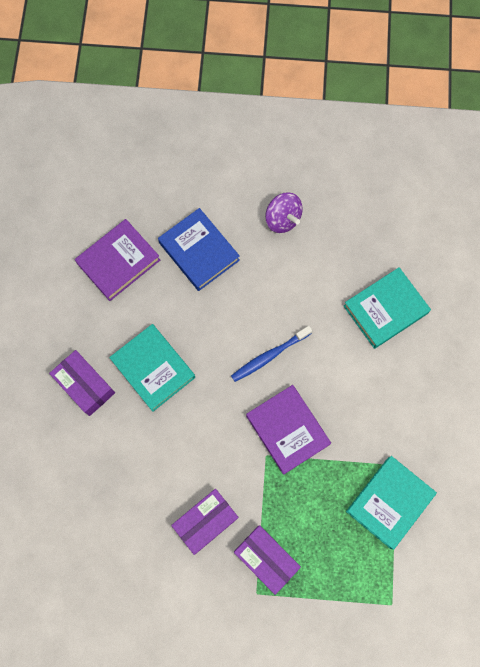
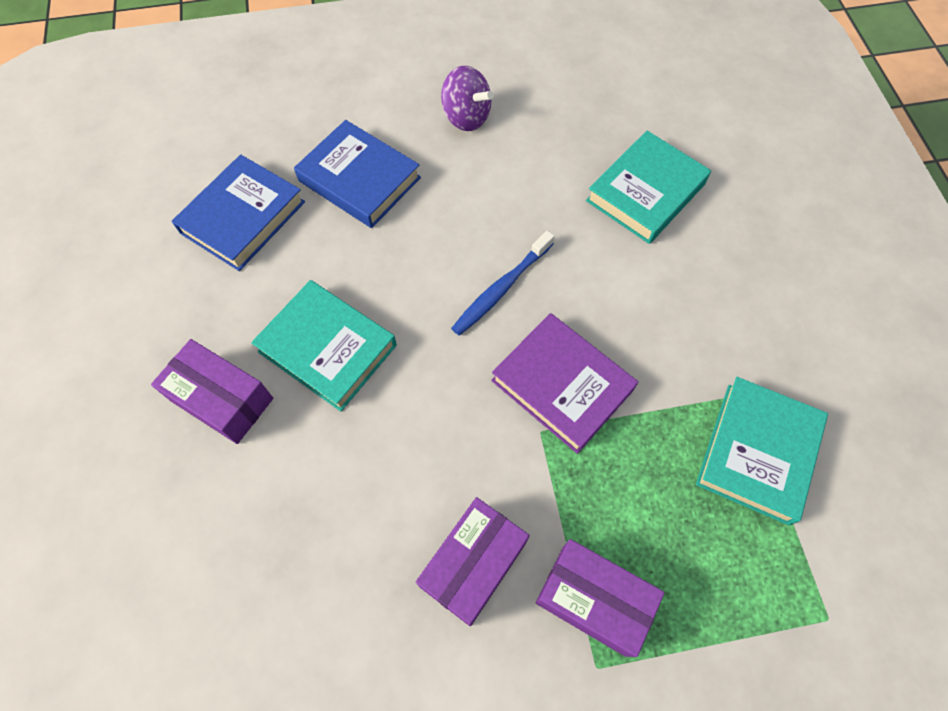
camera: 15 degrees left, 10 degrees down
(118, 262) = (243, 217): purple book -> blue book

